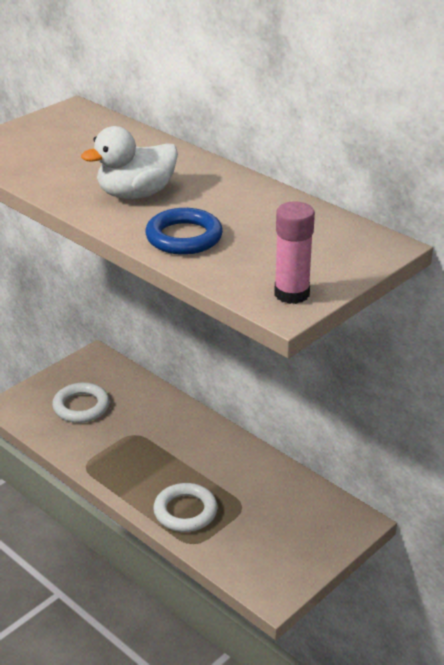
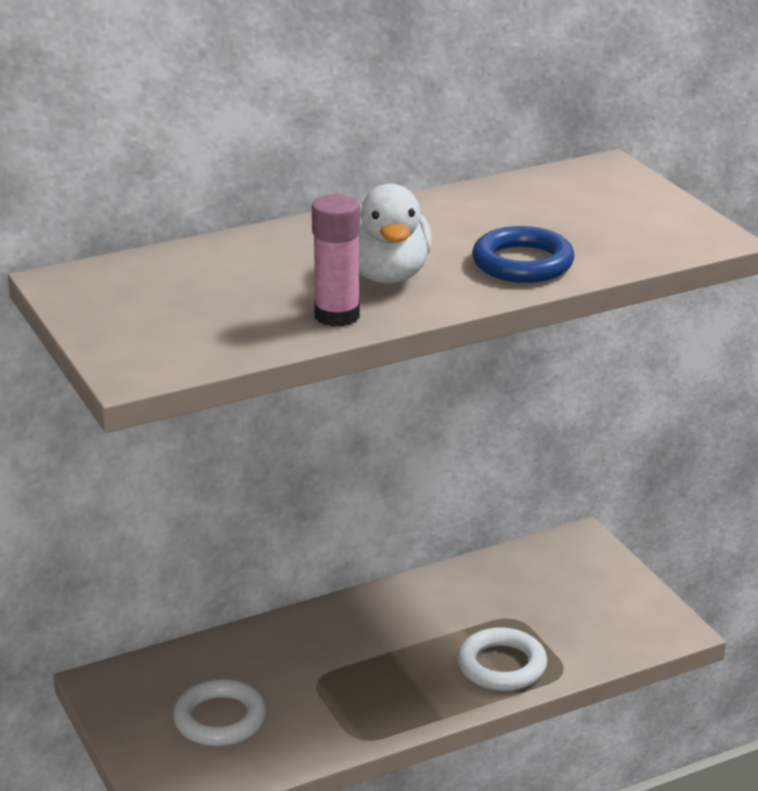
camera: 70 degrees left, 5 degrees down
(291, 294) = (685, 228): pink glue stick -> pink glue stick (337, 316)

